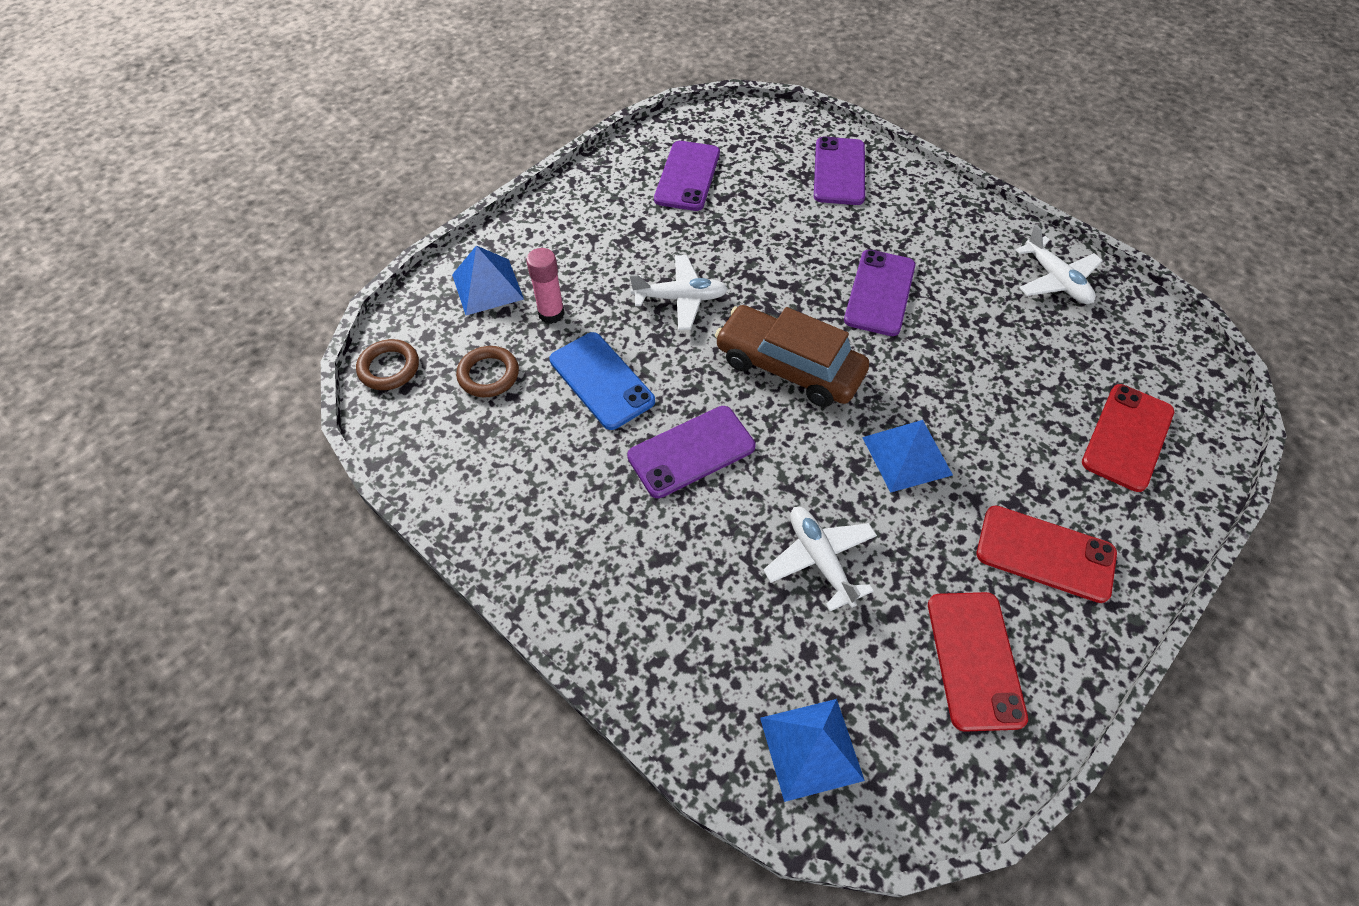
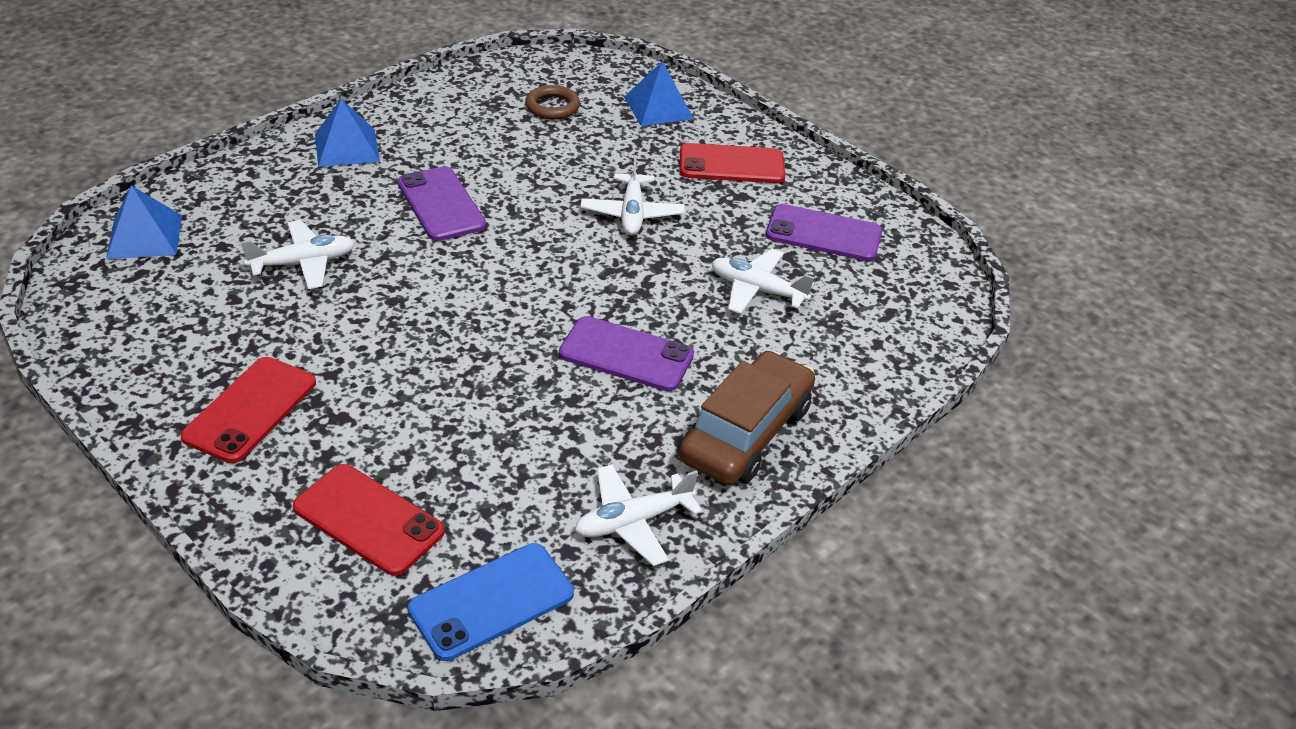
camera: 90 degrees right, 15 degrees down
(389, 368) = (569, 62): brown ring -> none
(551, 314) = (620, 139): pink glue stick -> none
(601, 380) = (534, 162): blue phone -> blue phone (491, 601)
(773, 216) = (757, 290): none -> white plane
(789, 367) = (529, 273): brown car -> brown car (746, 433)
(839, 171) = (842, 354): purple phone -> none
(907, 455) = (397, 335): blue pyramid -> blue pyramid (347, 147)
(974, 659) = (169, 338): red phone -> red phone (731, 165)

